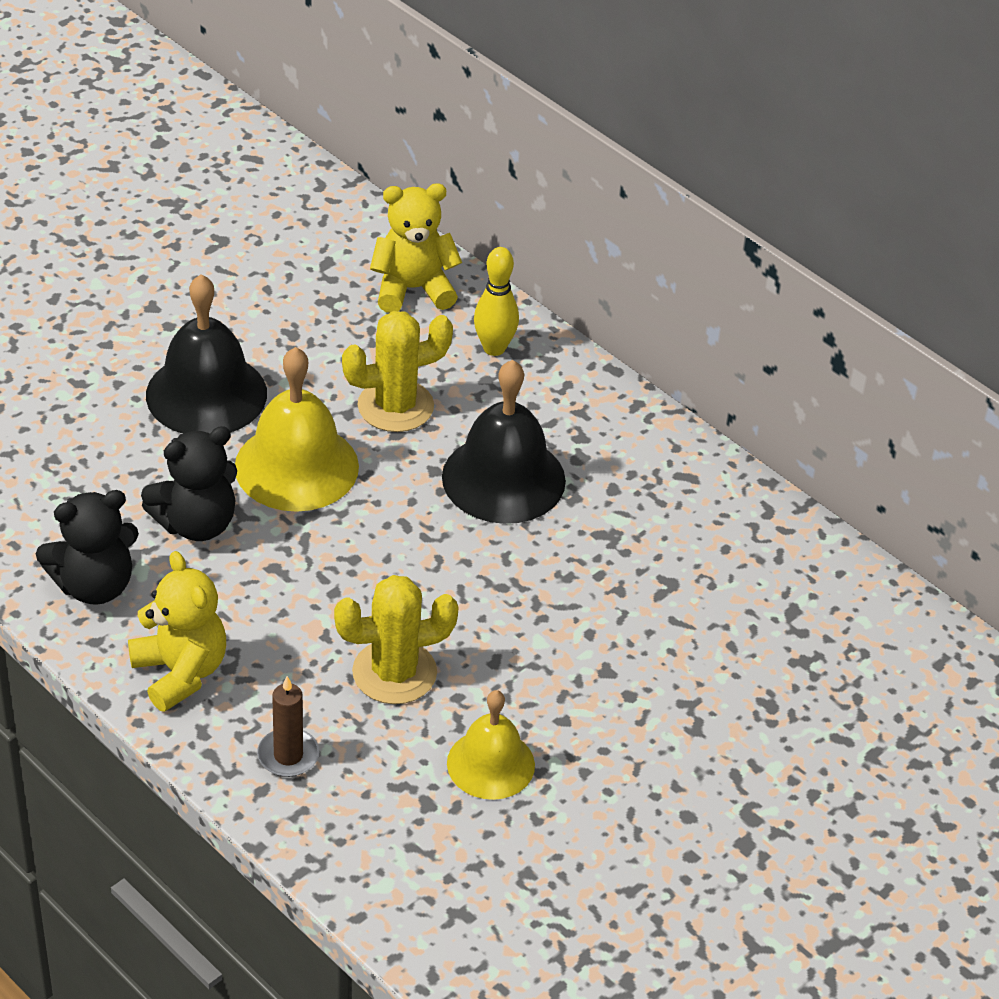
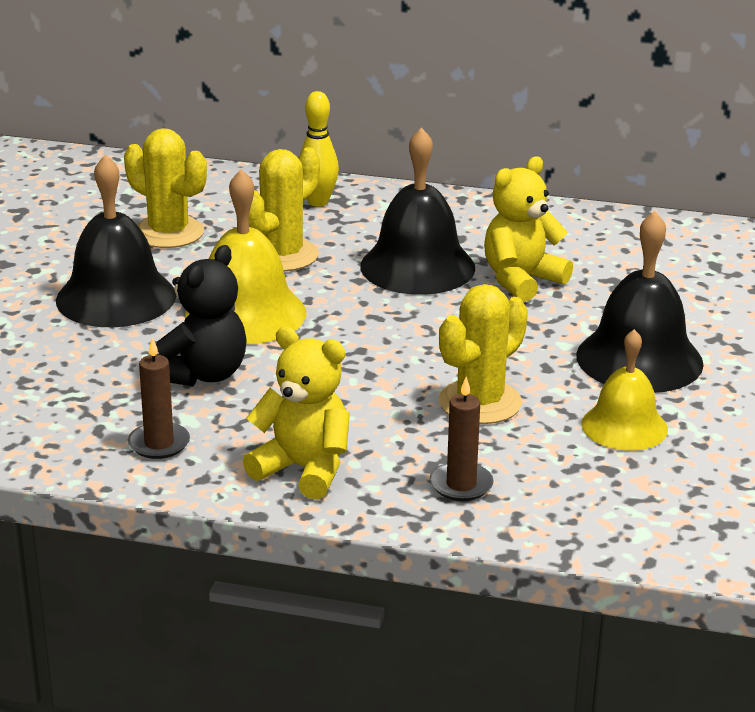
camera: 30 degrees left, 15 degrees down
(94, 585) = (159, 444): black teddy bear -> brown candle
(322, 329) = (168, 233): none -> yellow cactus
(413, 289) = (214, 190): yellow teddy bear -> yellow teddy bear (521, 280)
(588, 693) = (639, 359): none -> black bell

